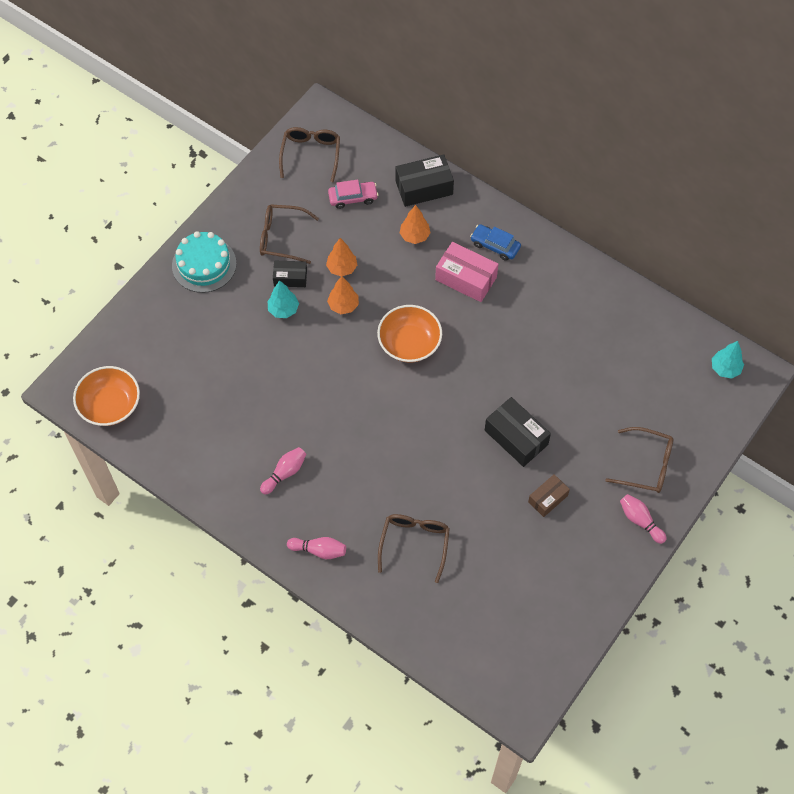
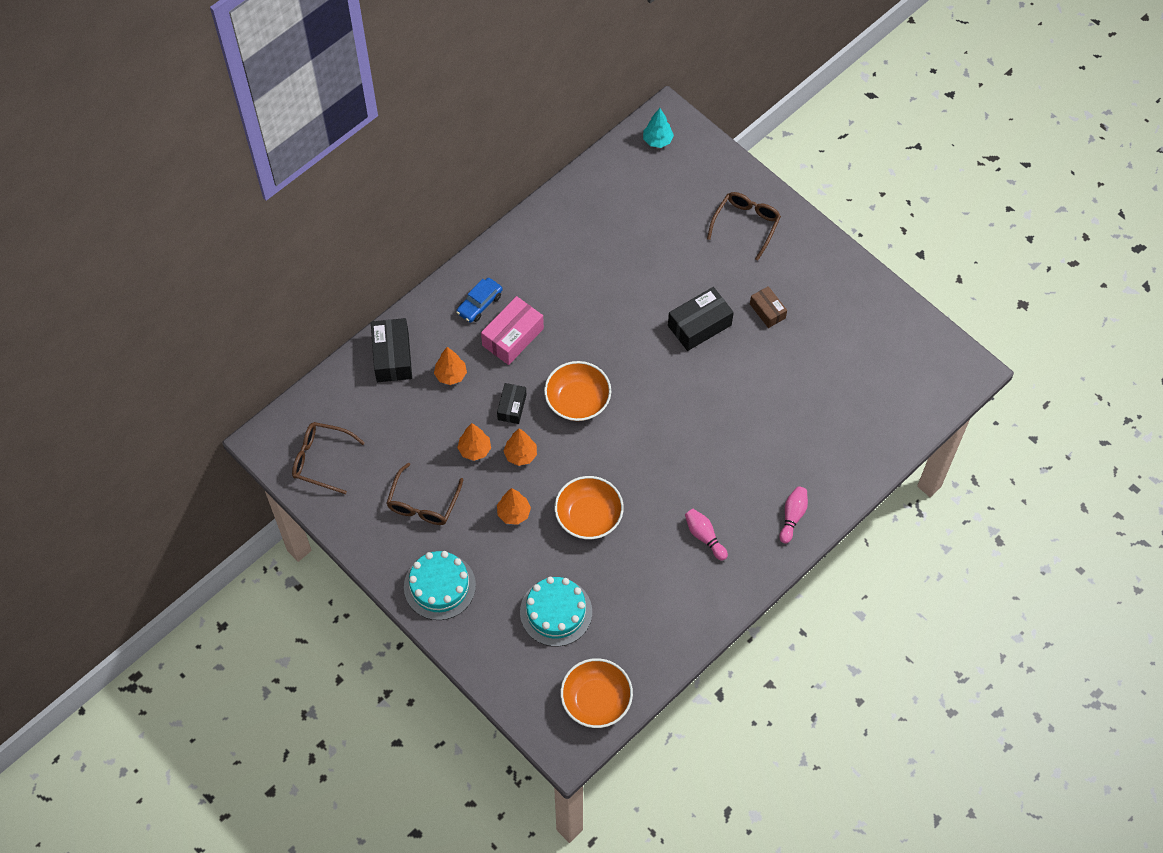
camera: 80 degrees left, 0 degrees up
(191, 359) = (556, 612): none -> turquoise cake
(283, 310) = (514, 513): turquoise tree -> orange tree
(290, 278) = (476, 501): black box -> black box (512, 407)
(290, 371) = (588, 516): none -> orange bowl
(353, 198) = (388, 426): pink car -> none
(414, 544) = (797, 431): brown glasses -> none
(640, 521) = (800, 241): pink bowling pin -> none

